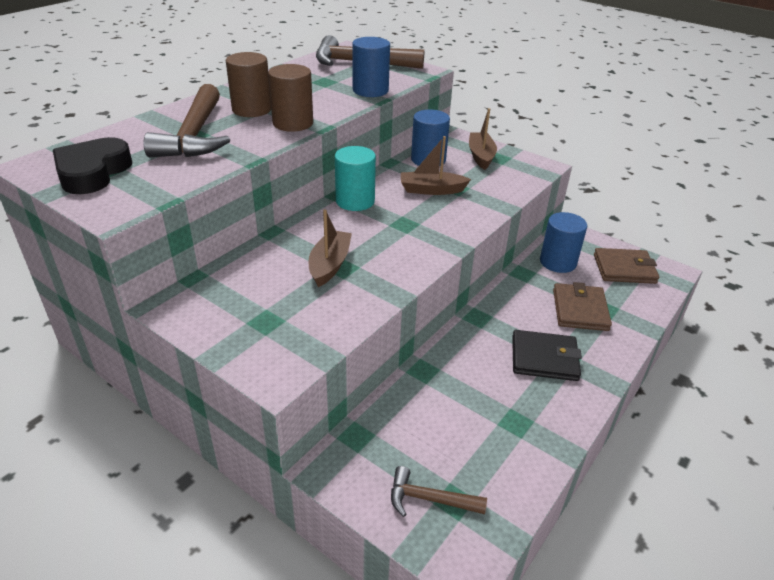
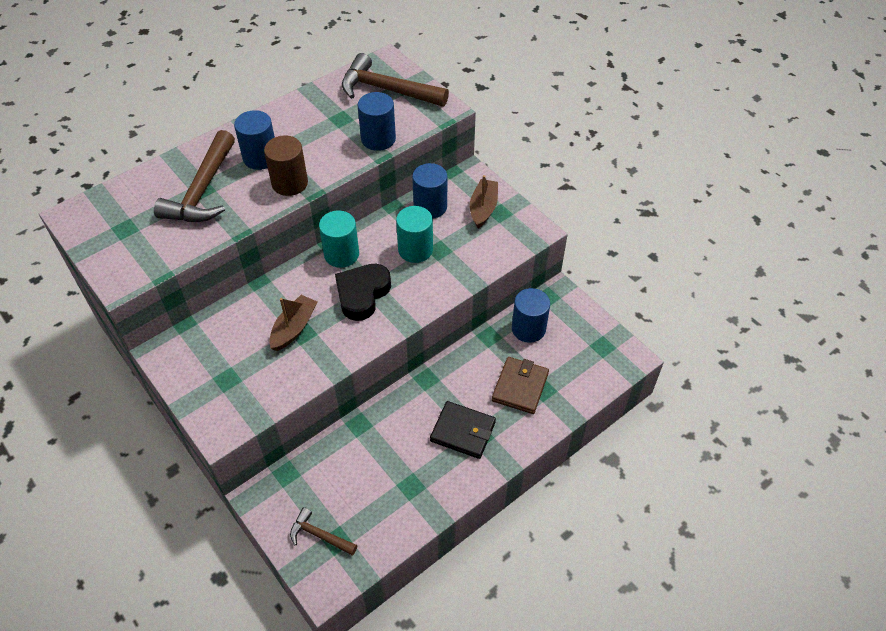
camera: 15 degrees right, 15 degrees up
(93, 172) = (113, 230): black heart -> black heart (362, 294)
(251, 109) = (260, 157): brown cylinder -> blue cylinder
(431, 190) = (415, 249): brown boat -> turquoise cylinder
(624, 269) = (587, 347): brown wallet -> none

